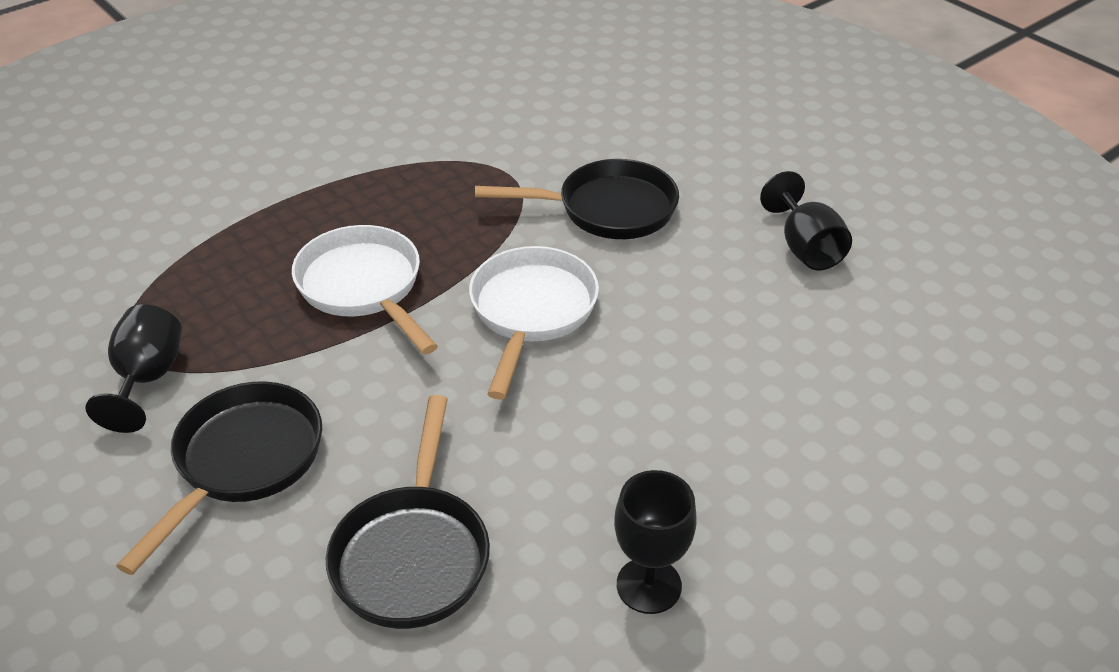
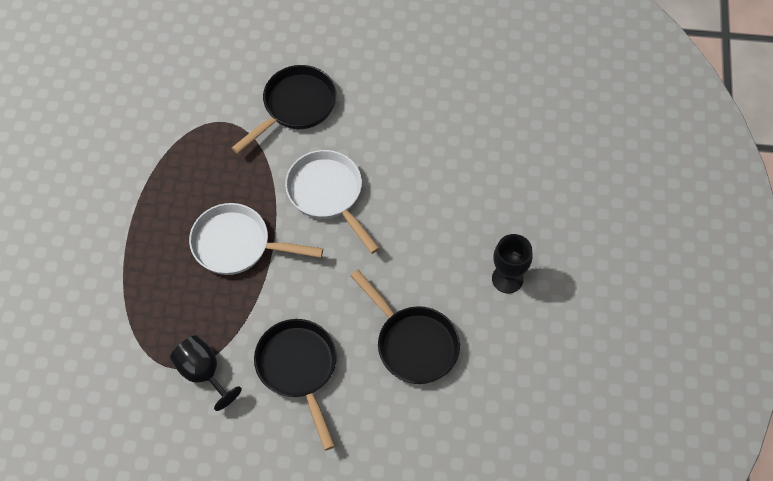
camera: 45 degrees left, 20 degrees up
(805, 248) = (405, 60): black goblet -> none

